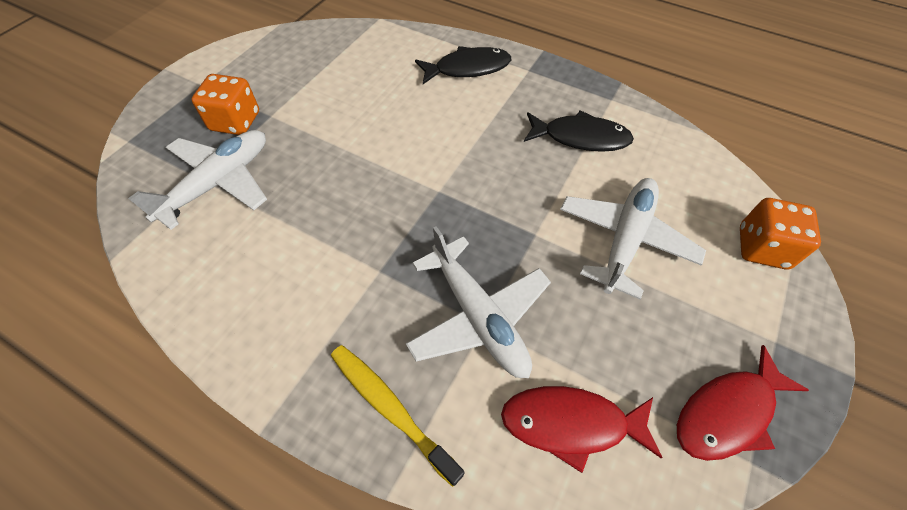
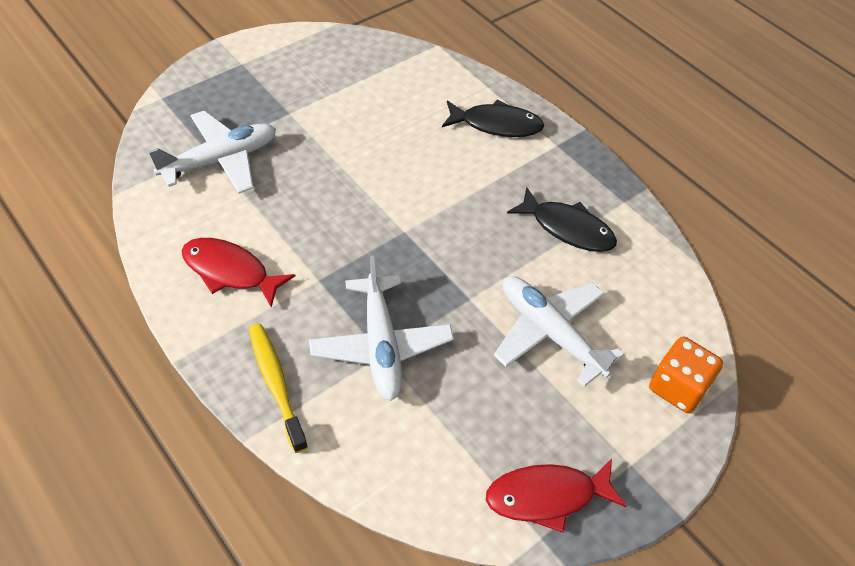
camera: 20 degrees right, 5 degrees down
(235, 121) = (257, 109): orange dice -> none
(571, 423) = (410, 451): red fish -> red fish (230, 271)
(625, 239) = (550, 333): white plane -> white plane turned 90 degrees counterclockwise

